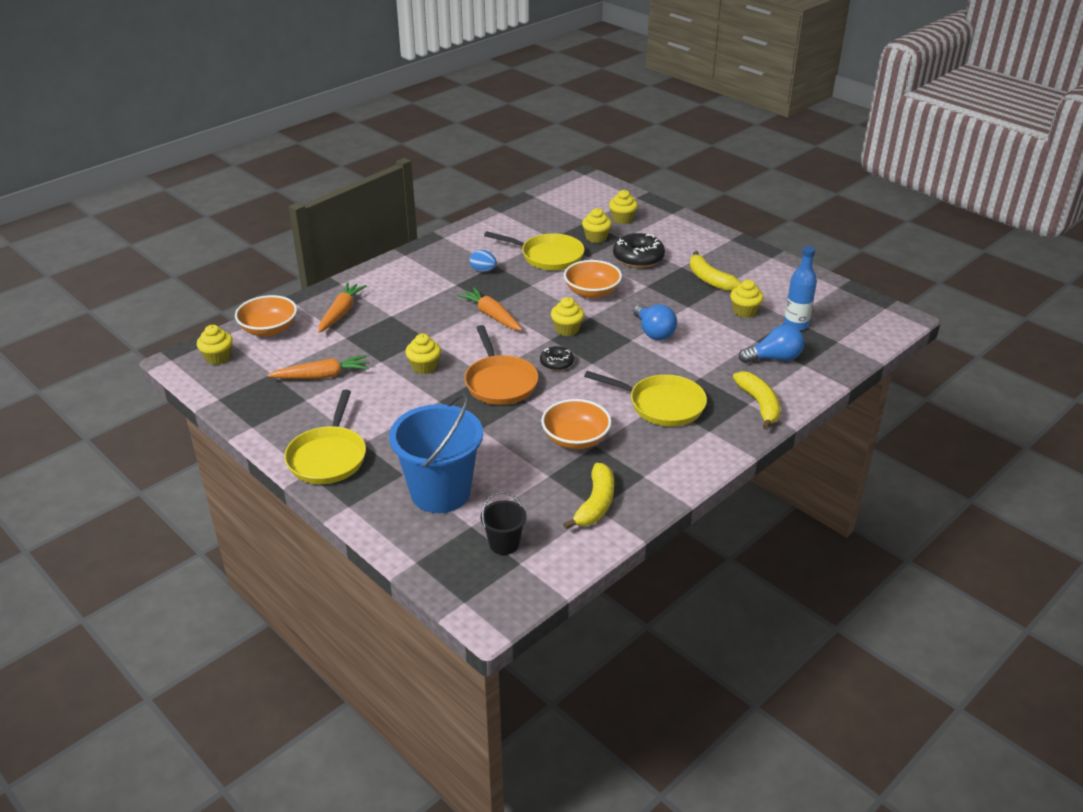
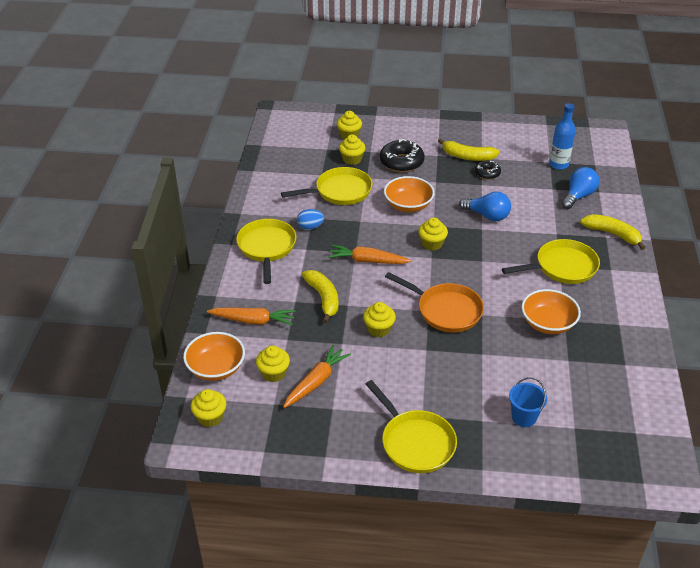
camera: 40 degrees left, 5 degrees up
(341, 313) = (253, 321): orange carrot -> orange carrot turned 120 degrees clockwise
(427, 269) = (267, 248): none -> yellow pan
(440, 492) = (524, 417): blue bucket -> blue bucket, size x0.48
(504, 544) = (609, 426): black bucket -> none
(556, 363) = (460, 274): black donut -> black donut (487, 173)
(595, 504) = (619, 361): yellow banana -> yellow banana (323, 298)
(744, 311) = (518, 170): yellow cupcake -> yellow cupcake (273, 373)

